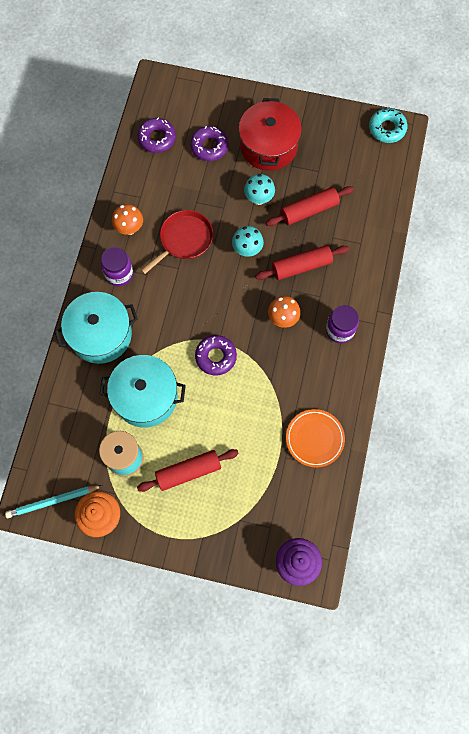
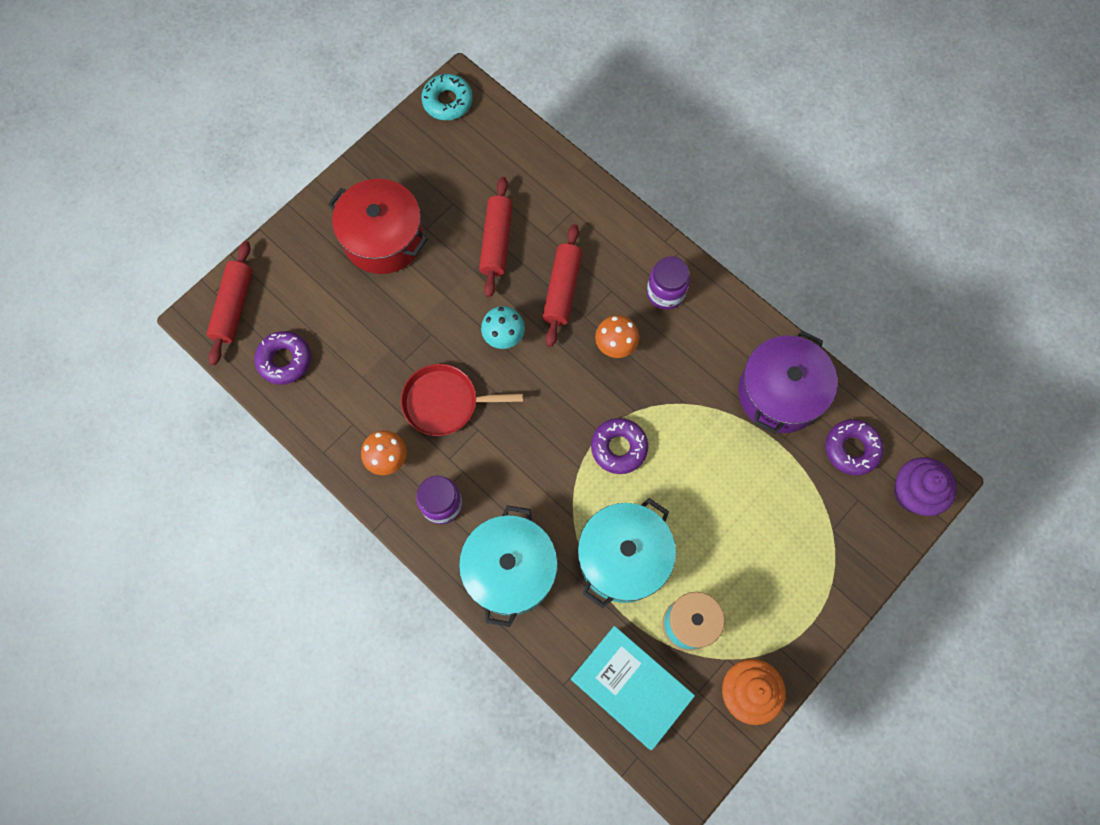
camera: 60 degrees left, 0 degrees up
(52, 501) = (696, 744): turquoise pencil -> none
(67, 443) = (631, 687): none -> turquoise book
(184, 240) = (445, 402): red pan -> red pan turned 75 degrees counterclockwise
(188, 472) = (745, 557): red rolling pin -> red rolling pin (234, 307)
(209, 146) = (338, 305): purple donut -> purple donut (851, 449)
(259, 199) = (446, 288): turquoise mushroom -> none
(314, 439) = (780, 393): orange plate -> purple pot

